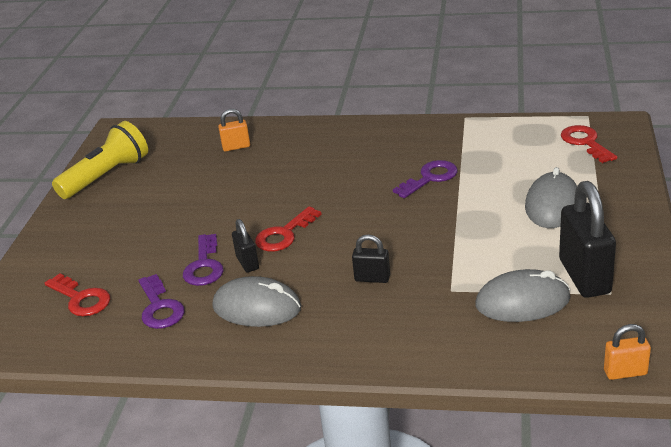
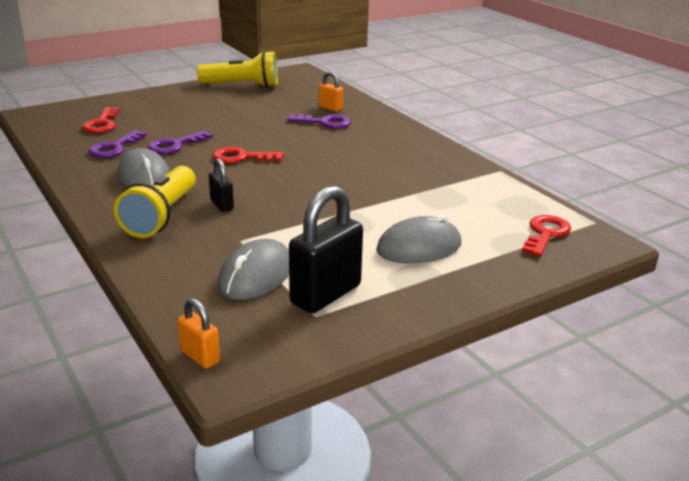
camera: 45 degrees right, 5 degrees down
(247, 263) = (193, 157): black padlock -> none
(358, 321) = (161, 216): none -> yellow flashlight
(430, 178) = (386, 184): purple key -> purple key (324, 122)
(522, 302) = (256, 276): grey mouse -> grey mouse turned 75 degrees clockwise

